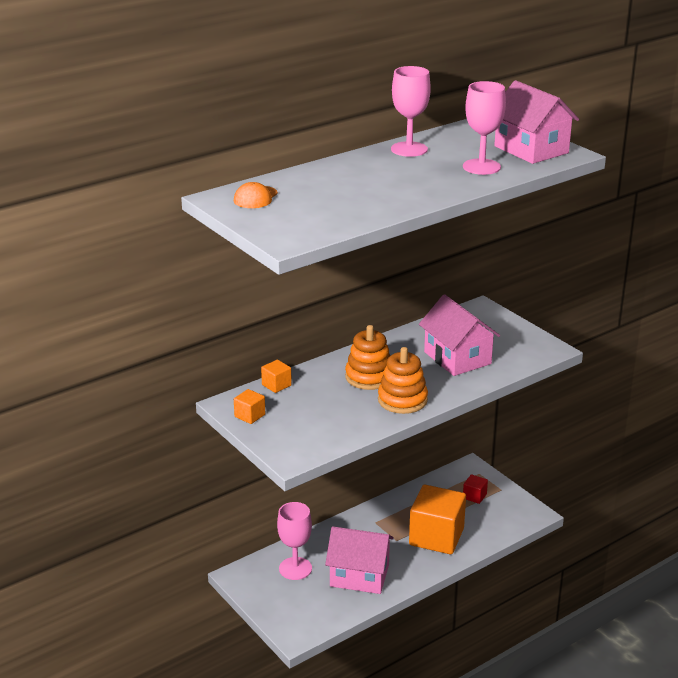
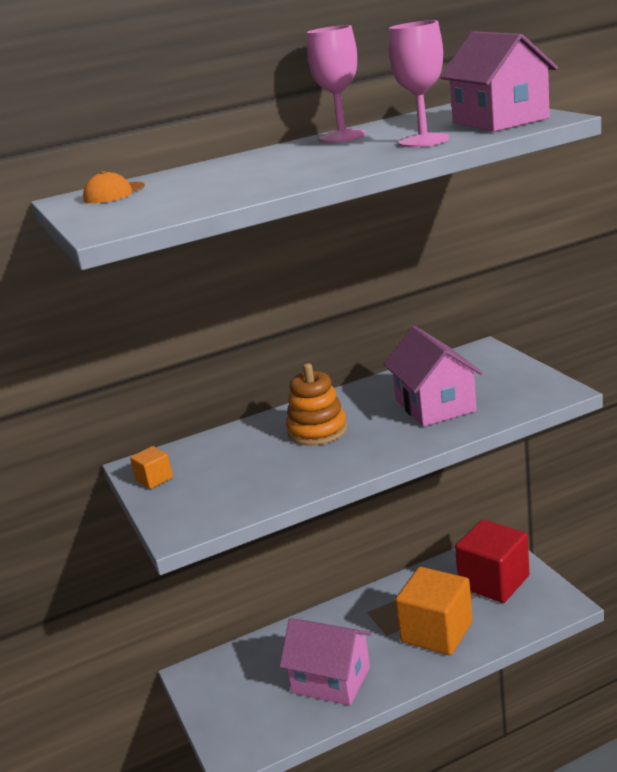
camera: 15 degrees right, 5 degrees down
(276, 385) = (203, 443): orange cube -> none
(295, 568) = (258, 668): pink goblet -> none
(402, 400) = (347, 457): orange stacking toy -> none
(474, 496) = (494, 581): red cube -> red cube, size x2.31

